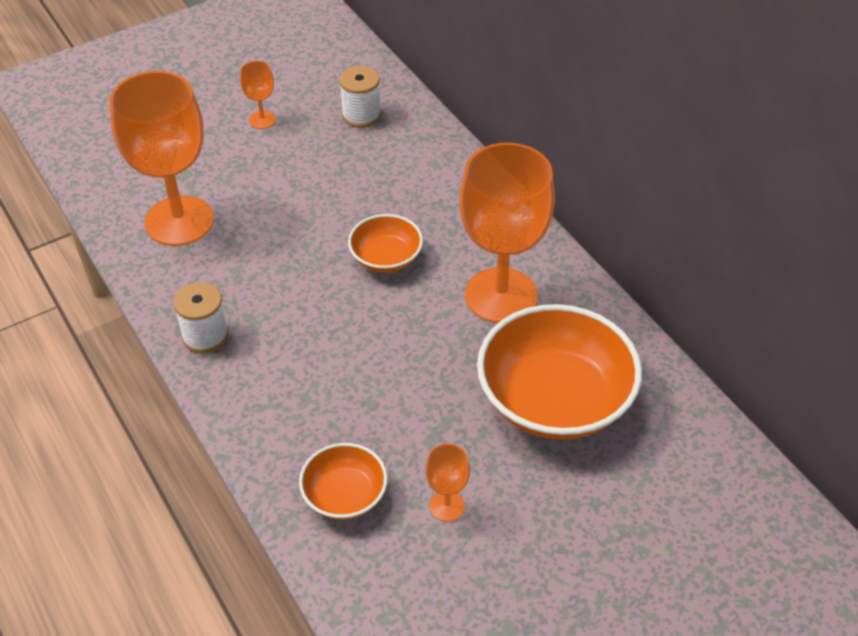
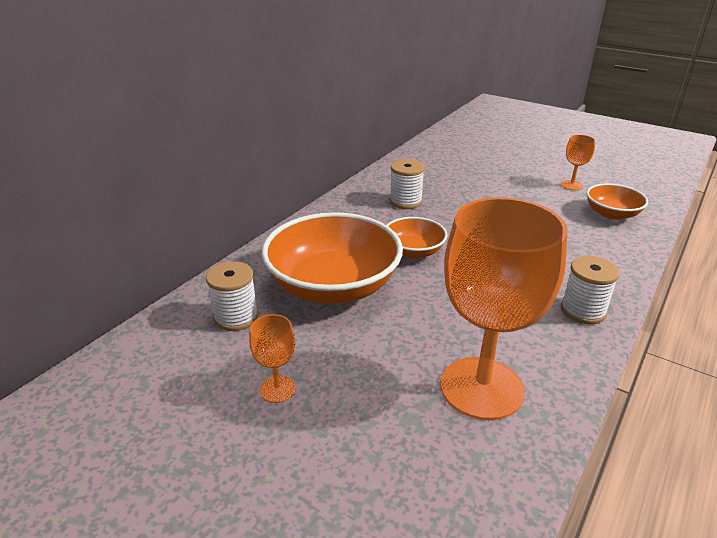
camera: 115 degrees left, 15 degrees down
(501, 295) = (405, 201): orange goblet -> white spool
(555, 400) = (466, 172): orange bowl -> orange bowl (333, 286)

